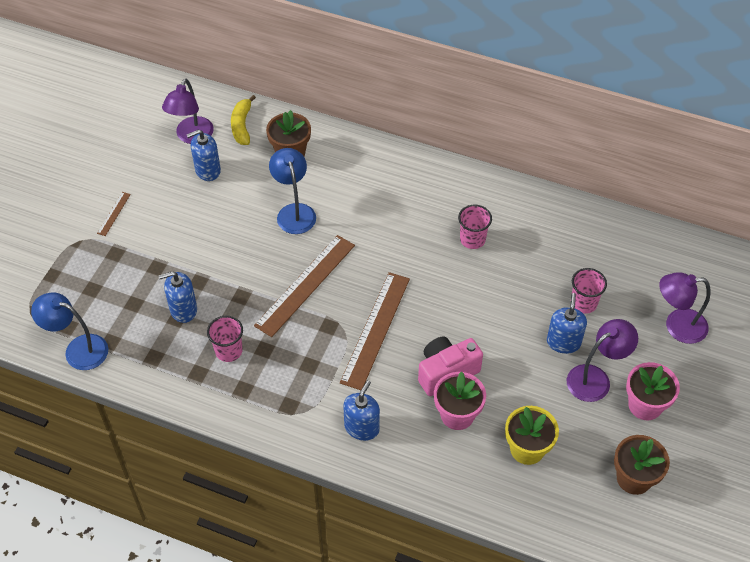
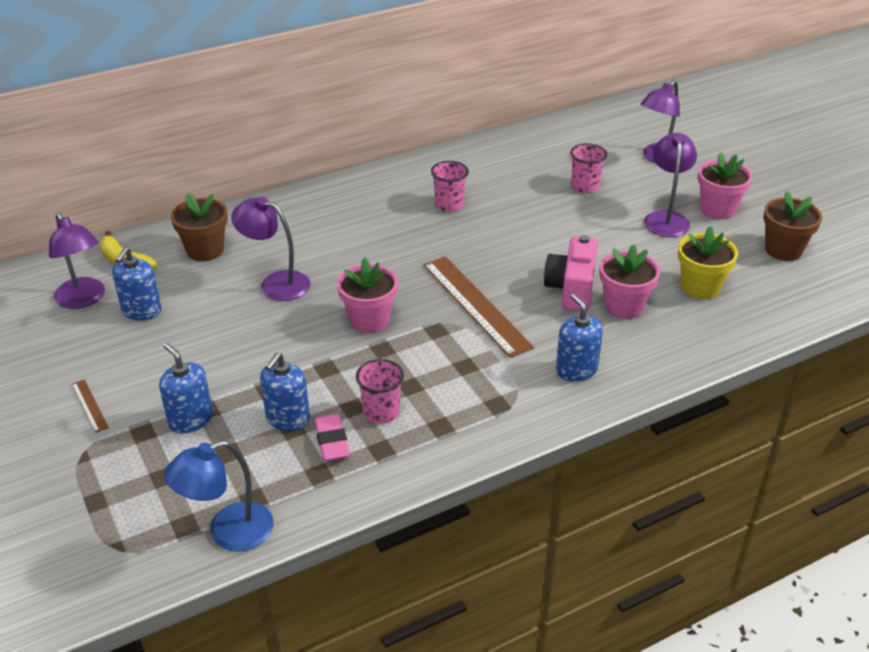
camera: 50 degrees left, 15 degrees down
(183, 344) = (331, 441): none -> pink eraser
(294, 212) = (276, 283): blue lamp -> purple lamp
(305, 285) = (369, 320): brown ruler -> pink flower pot
(563, 342) = (612, 215): blue soap dispenser -> blue soap dispenser (190, 419)

